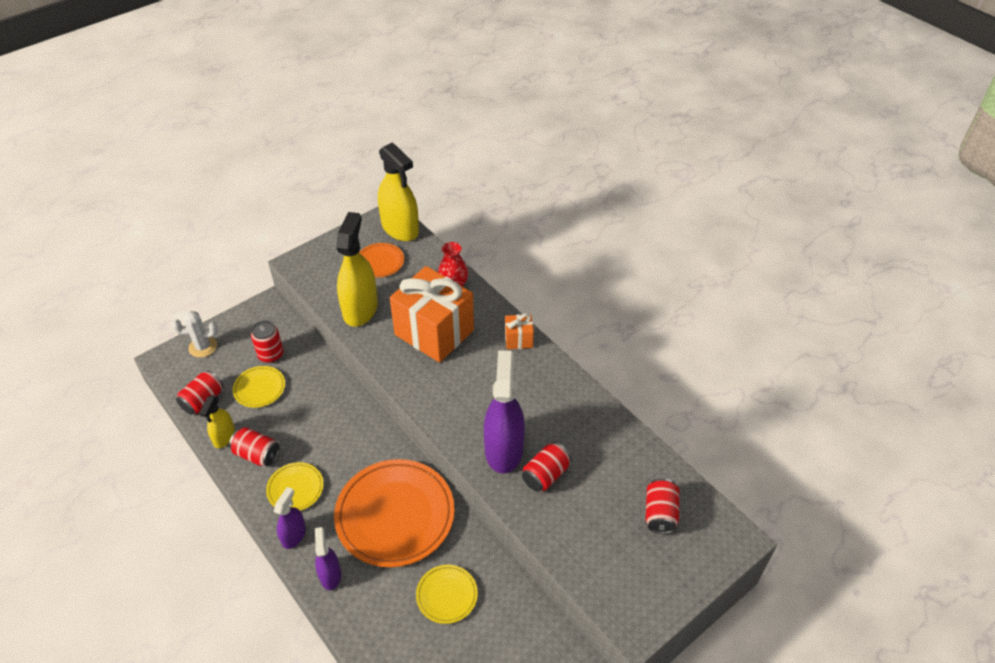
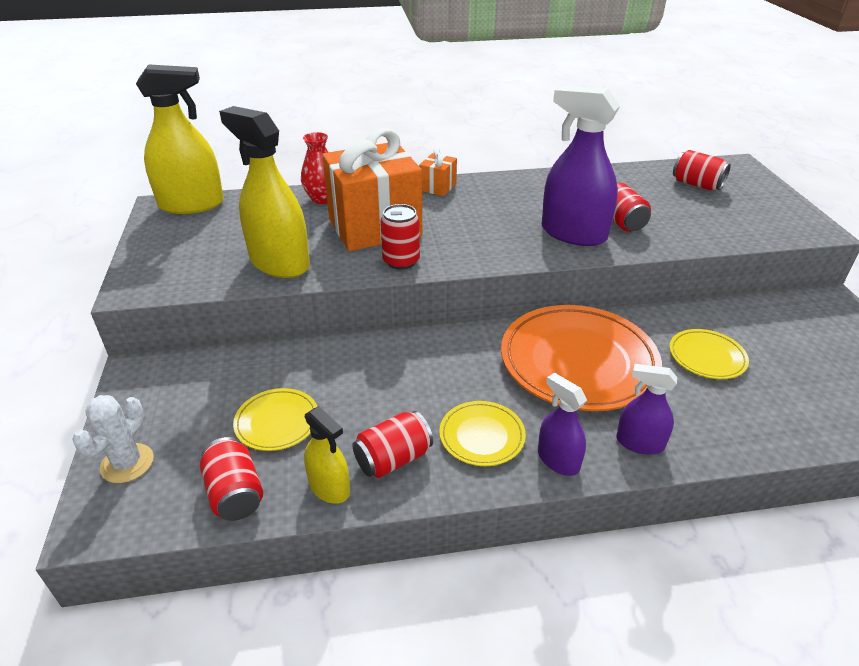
camera: 60 degrees left, 10 degrees down
(271, 354) = (228, 393): red can -> red can (401, 261)
(380, 262) = (224, 230): orange plate -> none

